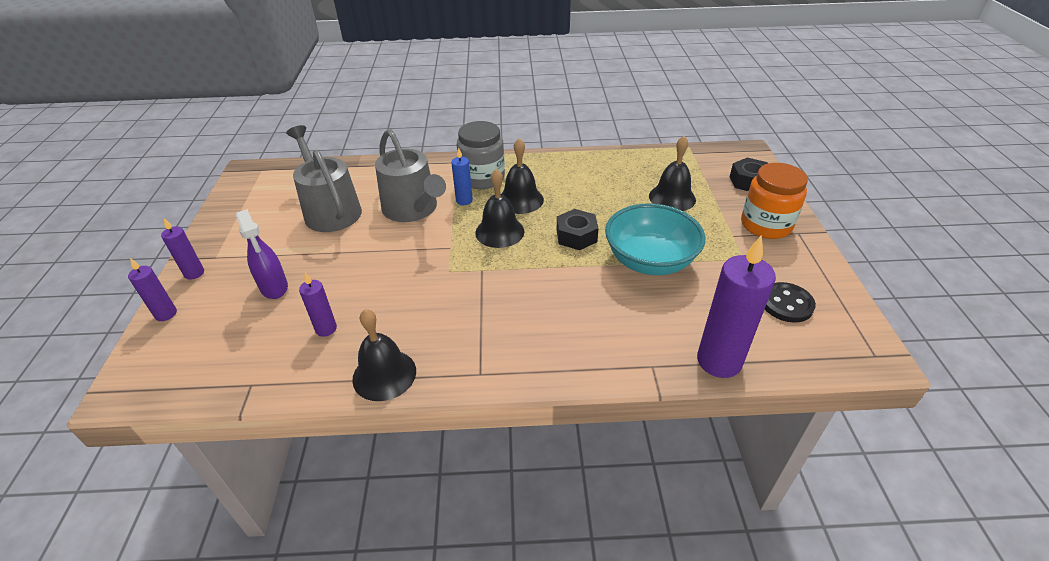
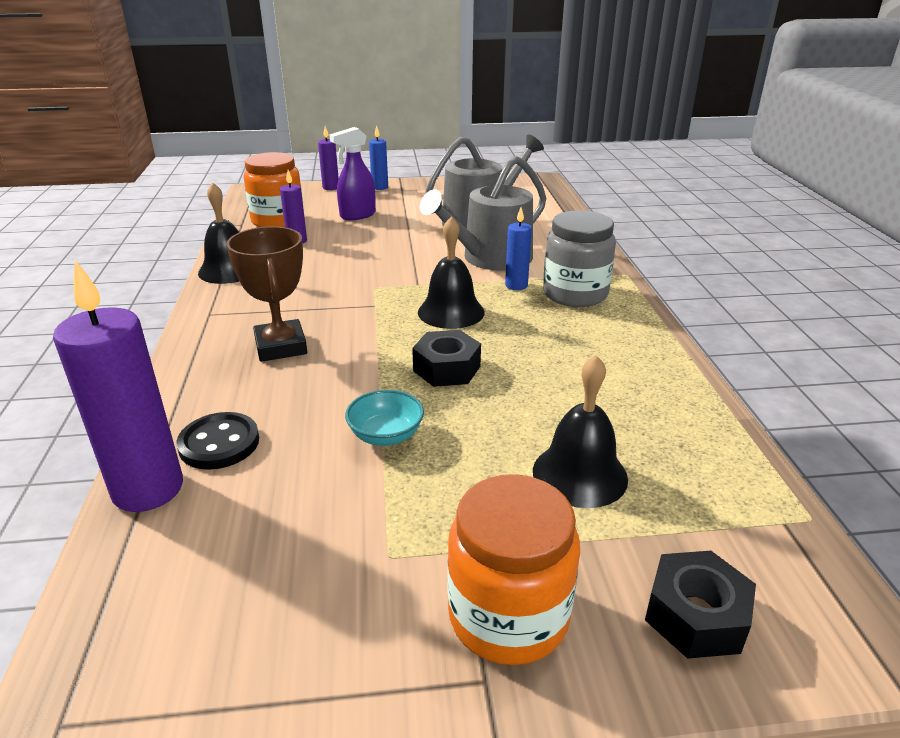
camera: 85 degrees right, 10 degrees down
(194, 273) = (380, 187): purple candle -> blue candle
(256, 351) = (278, 221): none -> orange jar
(520, 200) = (529, 323): black bell -> none
(543, 318) = (281, 346): none -> brown trophy
(650, 261) = (386, 435): turquoise bowl -> turquoise bowl, size x0.49
(786, 304) = (246, 600): black button -> black button (219, 443)

